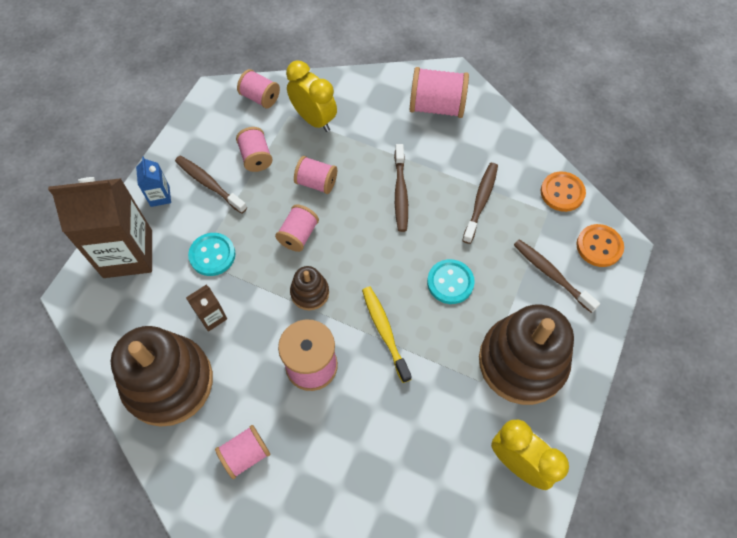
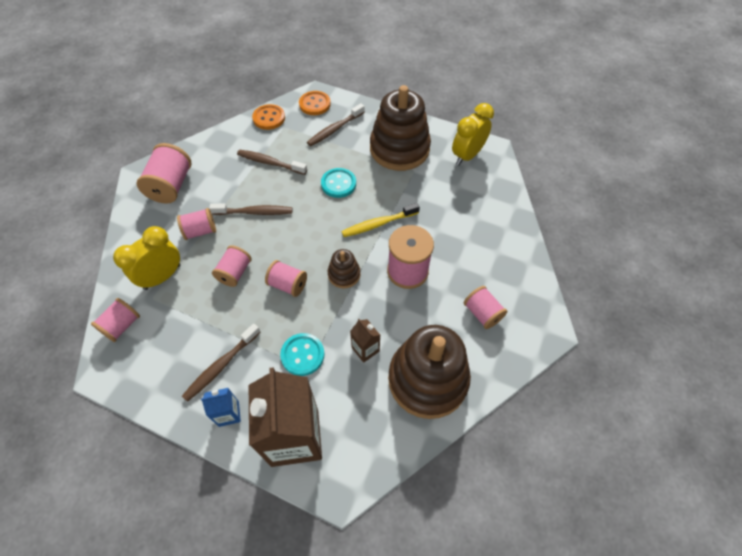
camera: 90 degrees left, 5 degrees down
(256, 157) = (197, 324): pink spool -> pink spool (200, 231)

